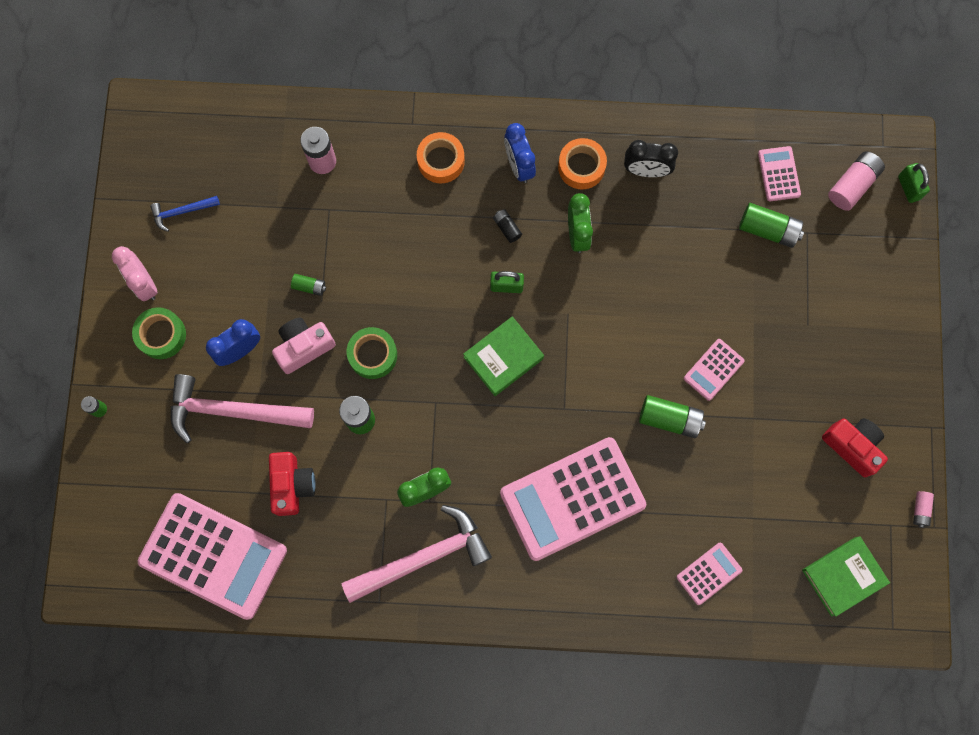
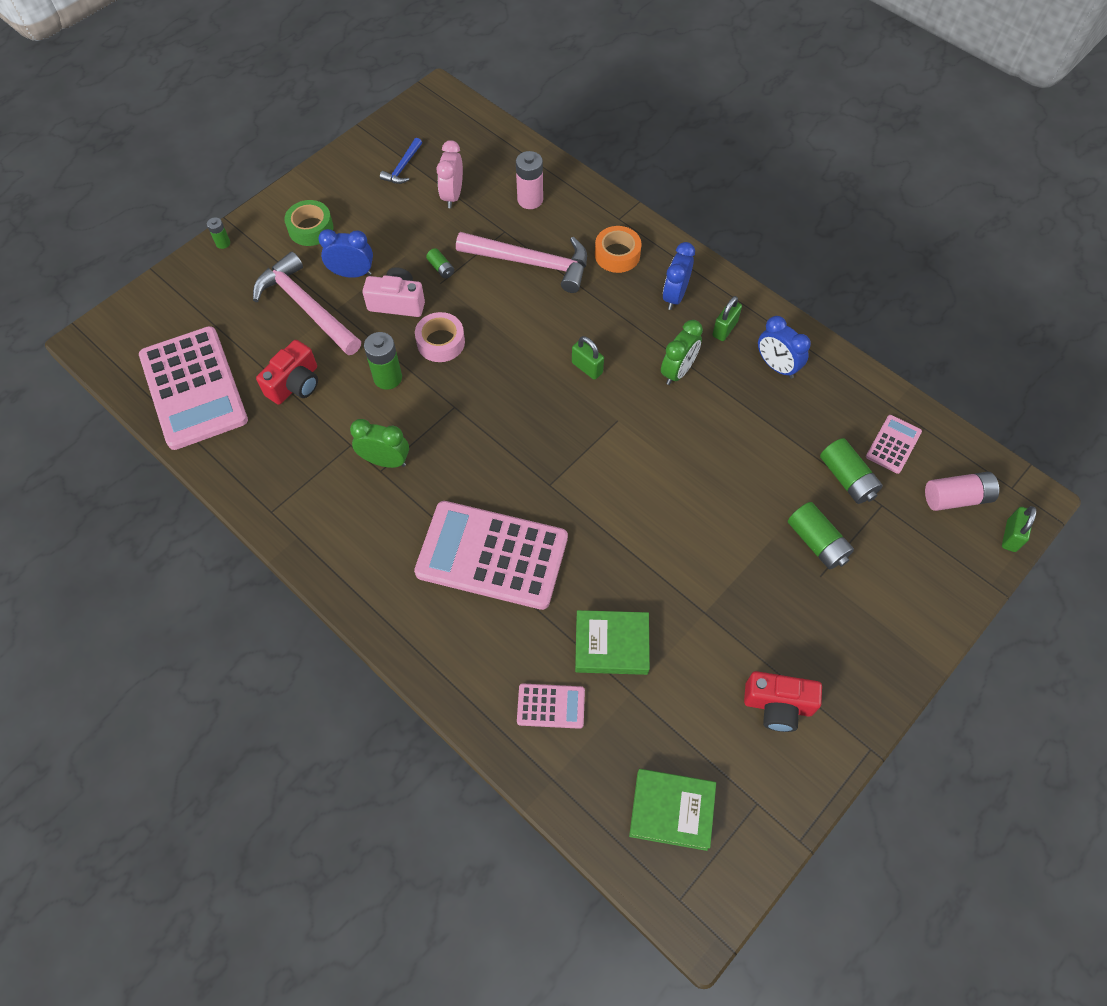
camera: 40 degrees right, 15 degrees down
(144, 283) = (333, 191): pink clock -> pink clock (452, 195)
(182, 212) = (403, 167): blue hammer -> blue hammer turned 90 degrees counterclockwise
(373, 355) = (441, 342): green tape -> pink tape
(423, 557) = (335, 506): pink hammer -> pink hammer (531, 263)
(503, 358) = (536, 414): green book -> green book (611, 645)
(507, 228) = (625, 330): black battery -> none
(581, 167) = (724, 329): orange tape -> green padlock
(646, 171) = (776, 366): black clock -> blue clock
(669, 419) = (630, 557): green battery -> green battery (817, 542)
(713, 369) = (703, 548): pink calculator -> none
(852, 446) = (778, 705): red camera -> red camera turned 105 degrees clockwise
(920, 510) = (798, 813): pink battery -> none

